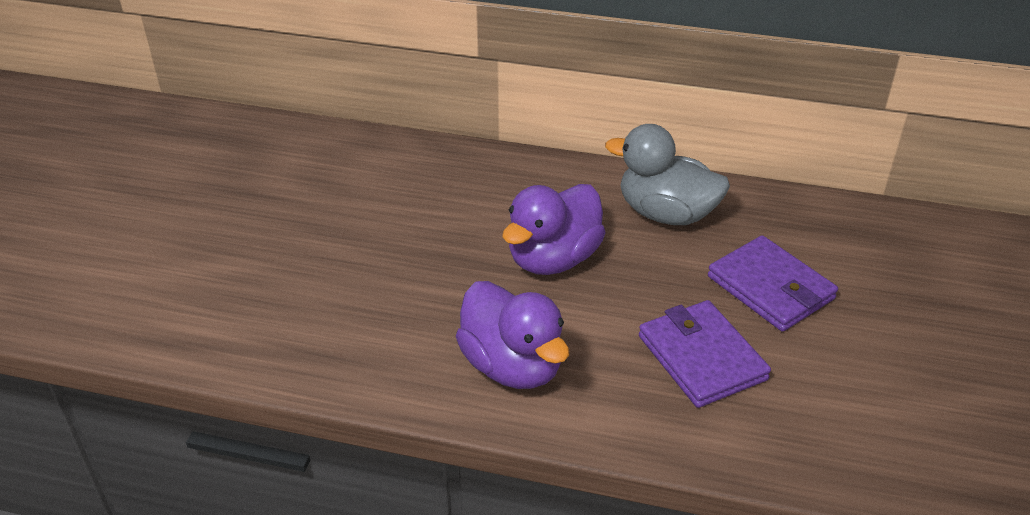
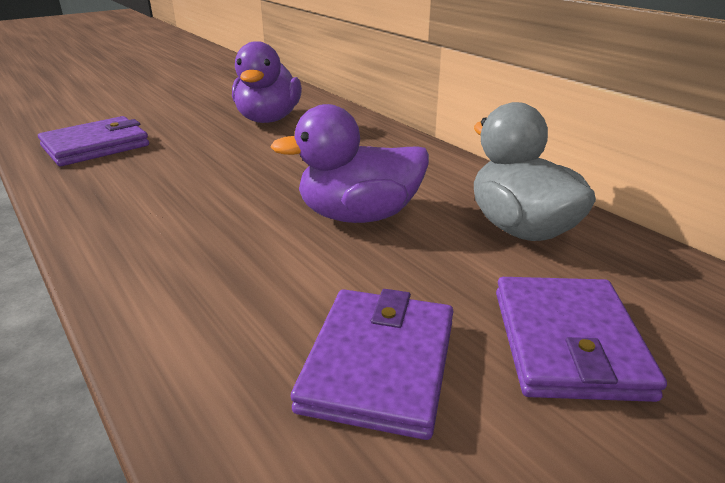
camera: 40 degrees right, 10 degrees down
(200, 305) = (96, 146): none -> purple wallet
(512, 366) = (194, 269): purple duck -> purple duck (268, 119)

